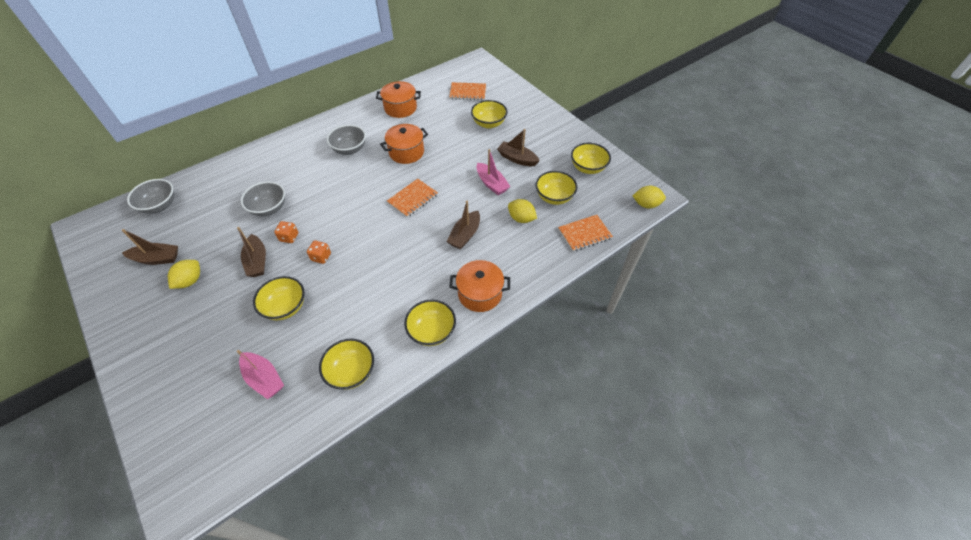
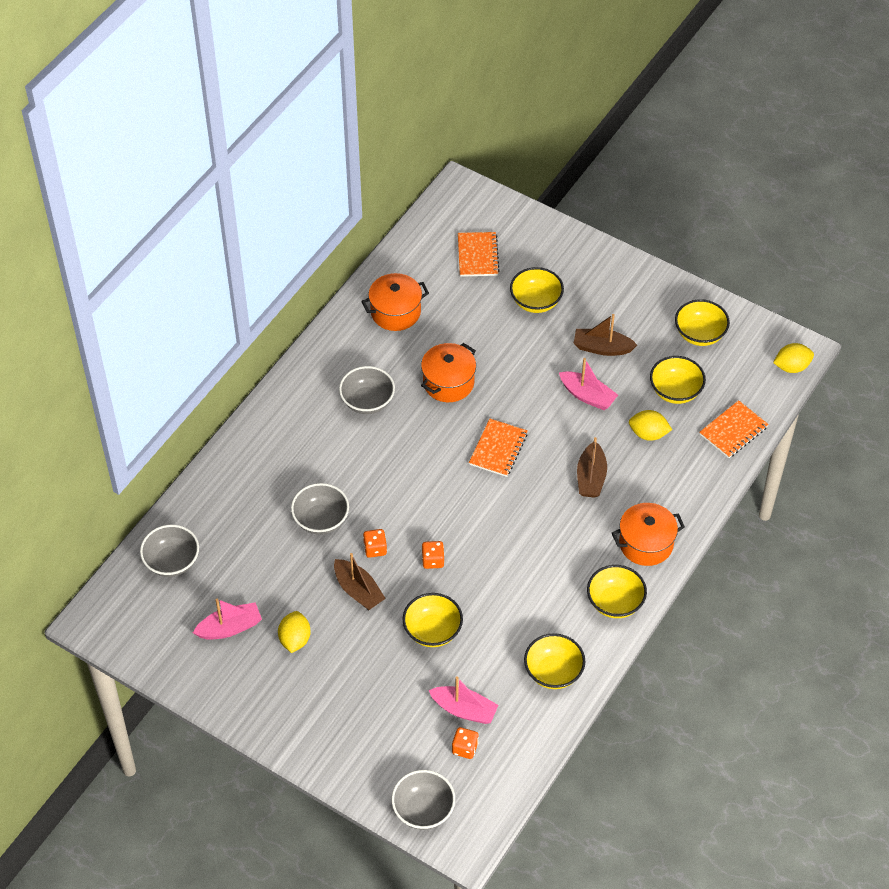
camera: 20 degrees left, 0 degrees up
(157, 259) = (230, 628): brown boat -> pink boat
(170, 457) = (423, 810): none -> grey bowl
(242, 412) = (465, 748): none -> orange dice
(468, 92) = (477, 256): orange notebook -> orange notebook turned 75 degrees counterclockwise

